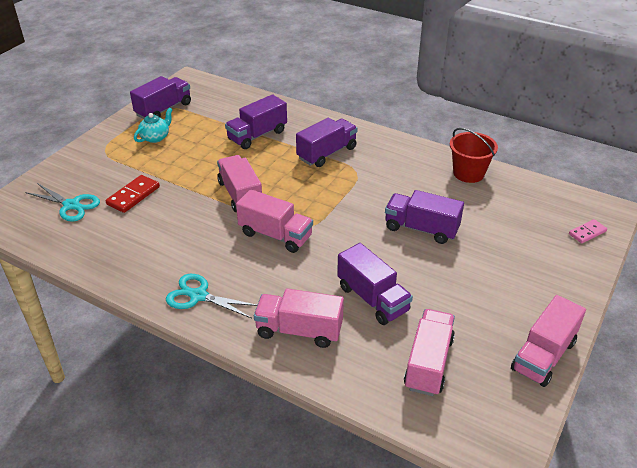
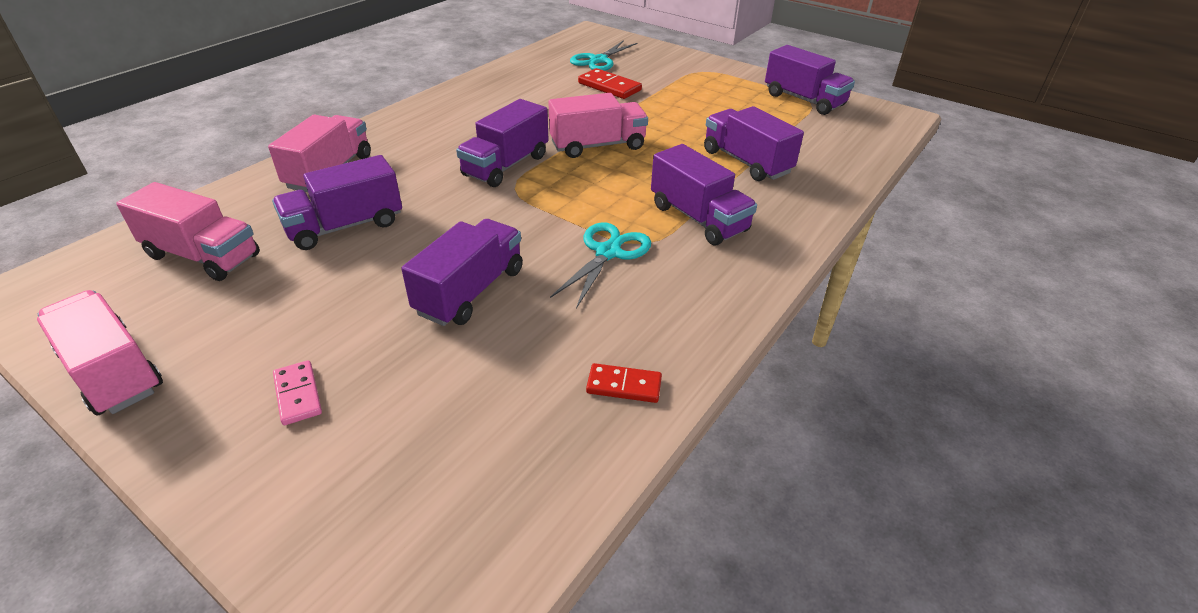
camera: 95 degrees right, 0 degrees up
(155, 137) = (733, 96): turquoise teapot -> none
(198, 296) = (422, 119): turquoise scissors -> turquoise scissors (608, 252)
(275, 235) = (506, 165): pink truck -> purple truck
(468, 173) = (624, 385): red bucket -> red domino
(587, 232) = (353, 555): pink domino -> pink domino (298, 394)

